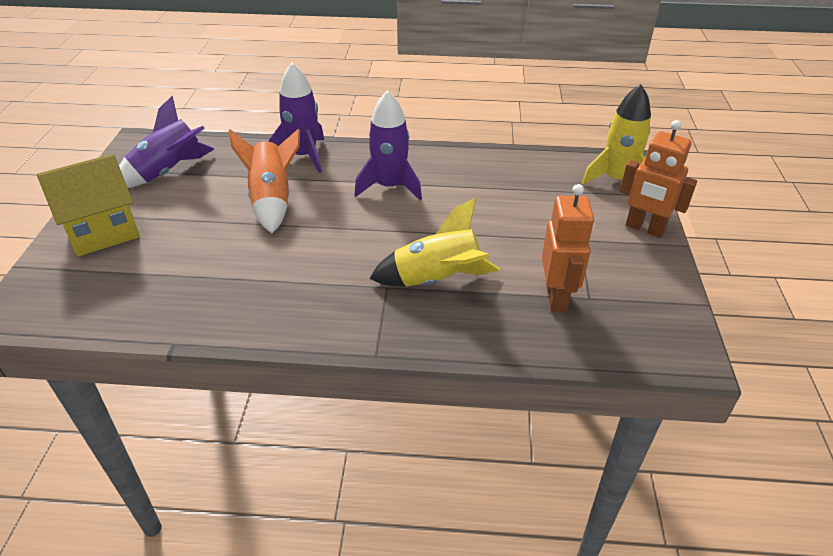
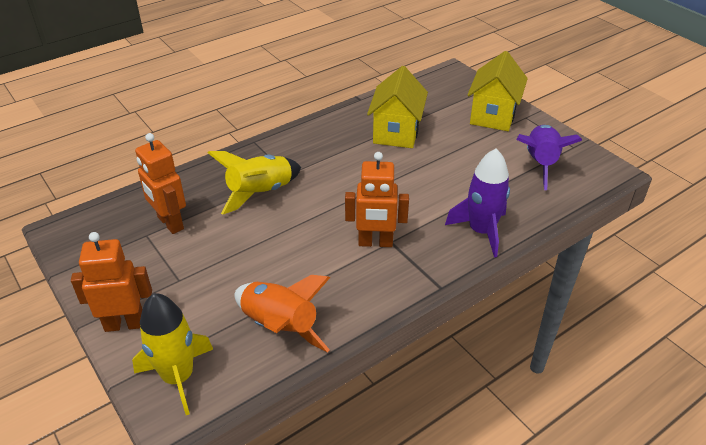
camera: 140 degrees right, 0 degrees up
(218, 270) = (396, 133): none -> yellow house
(272, 201) = (438, 184): orange rocket -> orange rocket (279, 327)
(390, 187) = (375, 243): purple rocket -> orange robot

